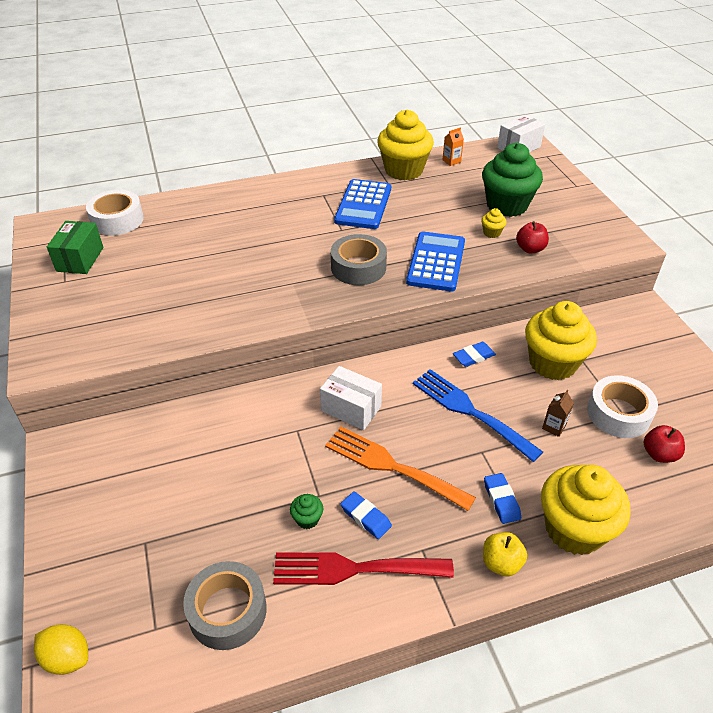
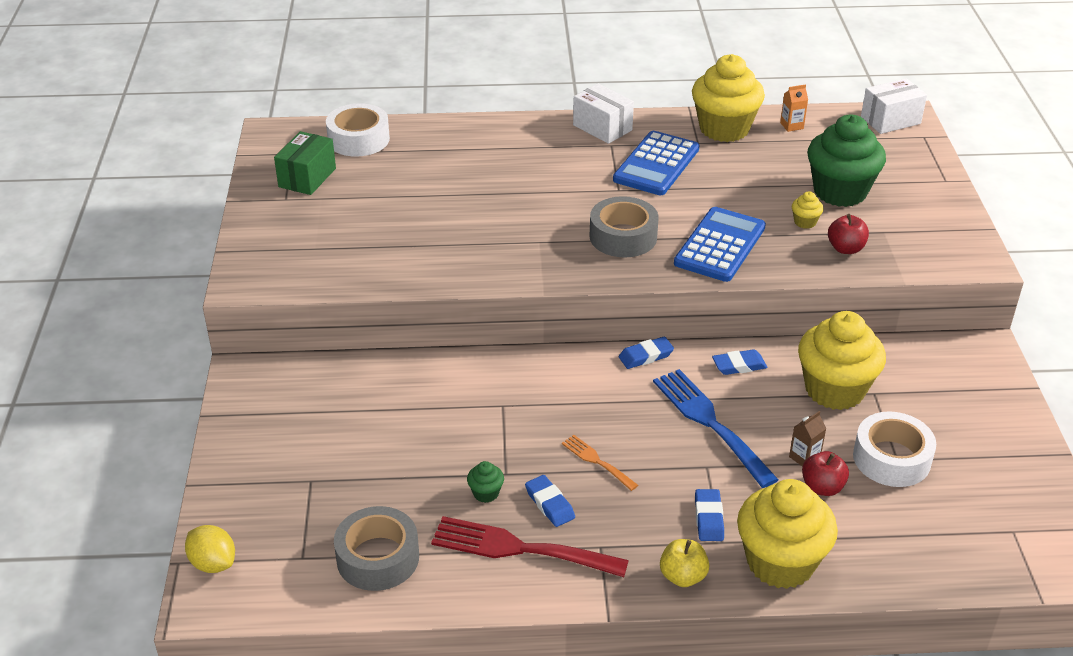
camera: 15 degrees right, 5 degrees down
(351, 409) = (571, 395): white box -> white box (602, 128)
(392, 466) = (596, 461): orange fork -> orange fork, size x0.51
(399, 362) = (646, 356): none -> blue eraser
(659, 454) = (920, 510): red apple -> red apple (822, 487)

